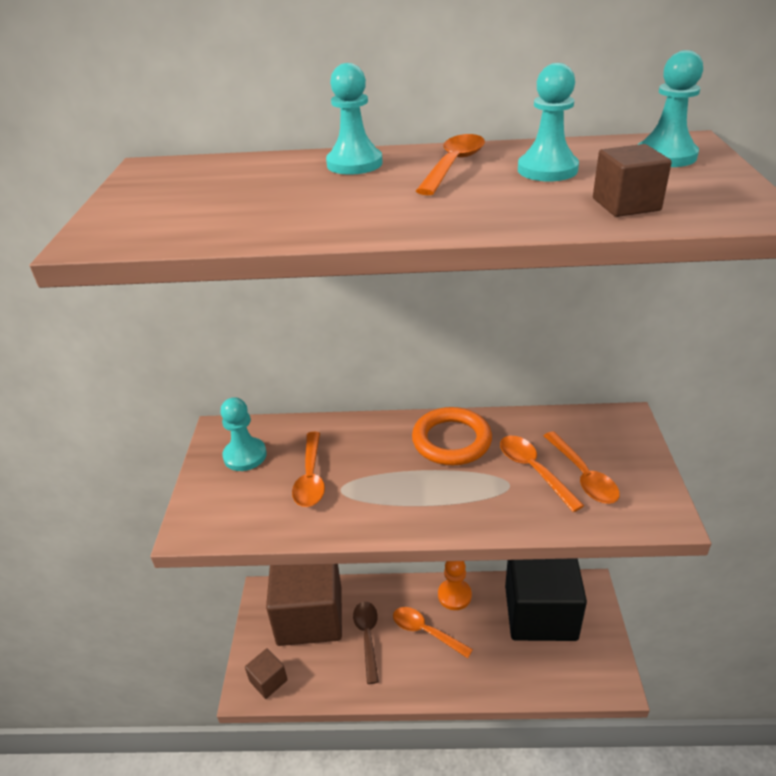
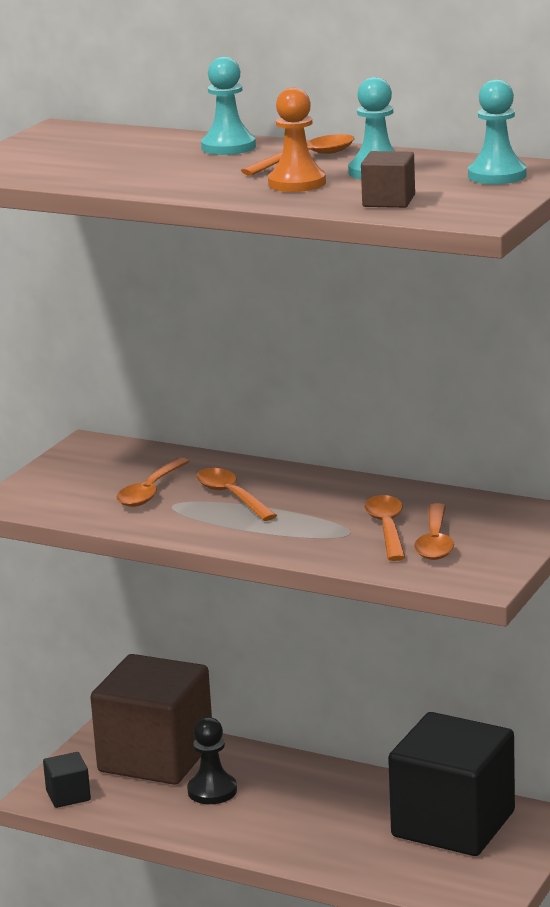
camera: 25 degrees right, 15 degrees down
(245, 456) = (98, 465): turquoise pawn -> none
(268, 680) = (68, 795): brown cube -> black cube
(367, 637) = (212, 791): brown spoon -> black pawn
(425, 631) = (288, 804): orange spoon -> orange spoon (231, 496)
(451, 440) = (325, 493): orange ring -> none
(454, 595) = (354, 784): orange pawn -> orange pawn (297, 183)

